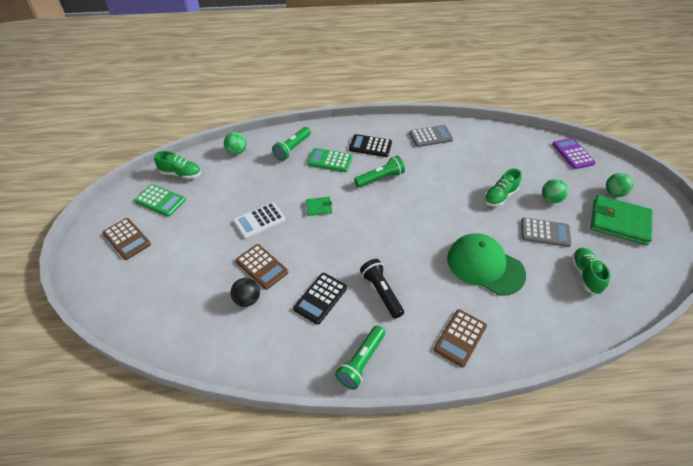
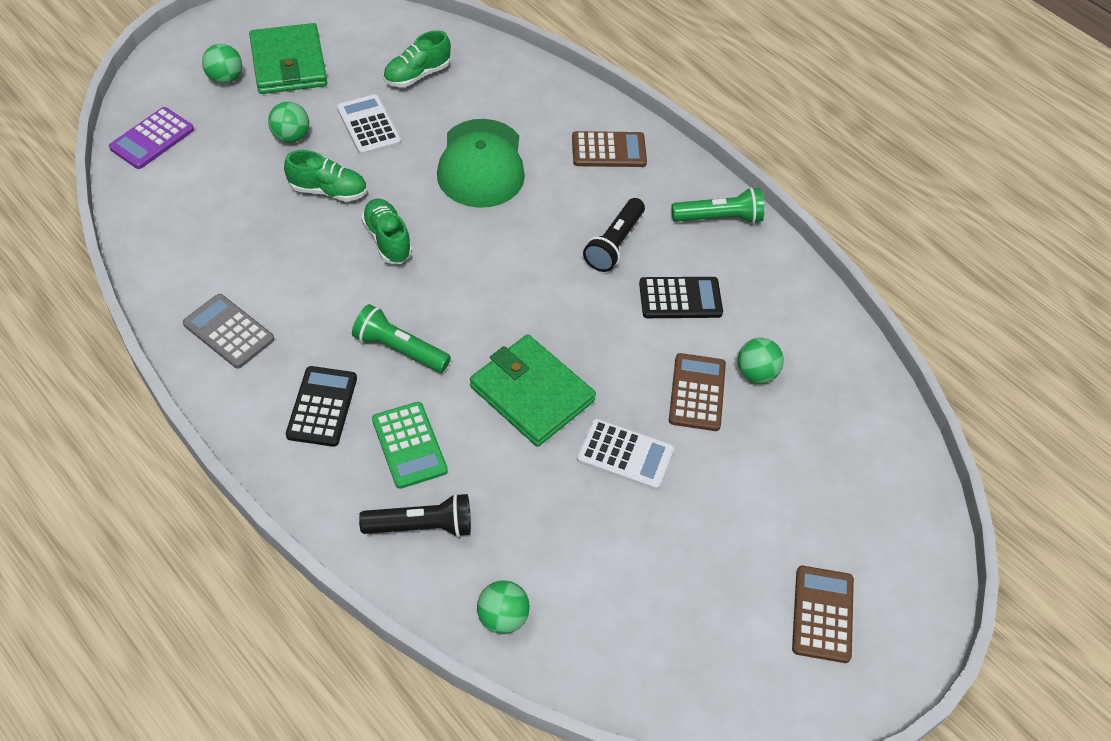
camera: 130 degrees left, 5 degrees up
(160, 201) = (717, 640): green calculator -> none
(181, 174) = (634, 666): green shoe -> green shoe (387, 240)
(247, 299) = (756, 373): black ball -> green ball
(292, 149) = (421, 526): green flashlight -> black flashlight
(319, 207) = (532, 394): green wallet -> green wallet, size x2.14
(370, 146) = (322, 407): black calculator -> black calculator turned 150 degrees counterclockwise
(545, 232) = (369, 126): grey calculator -> white calculator

